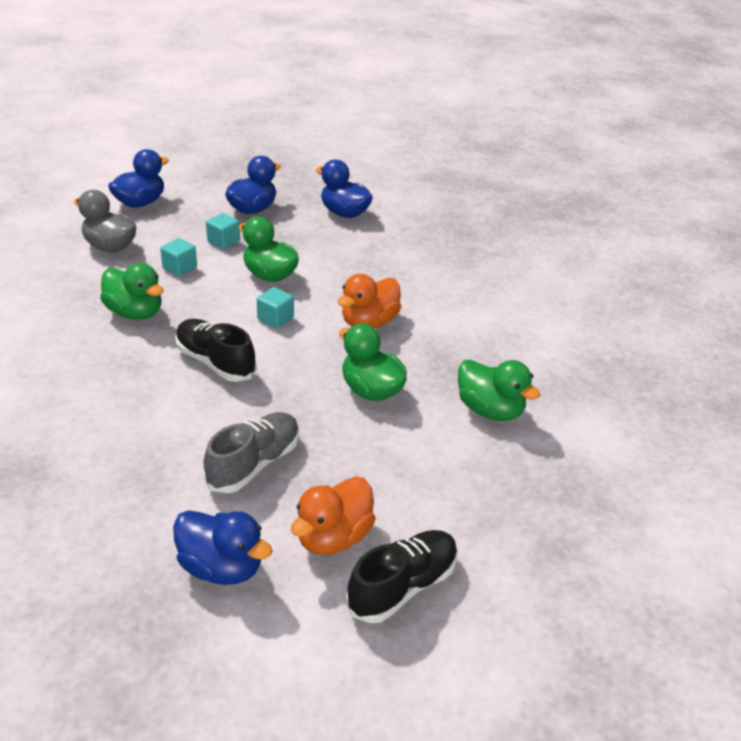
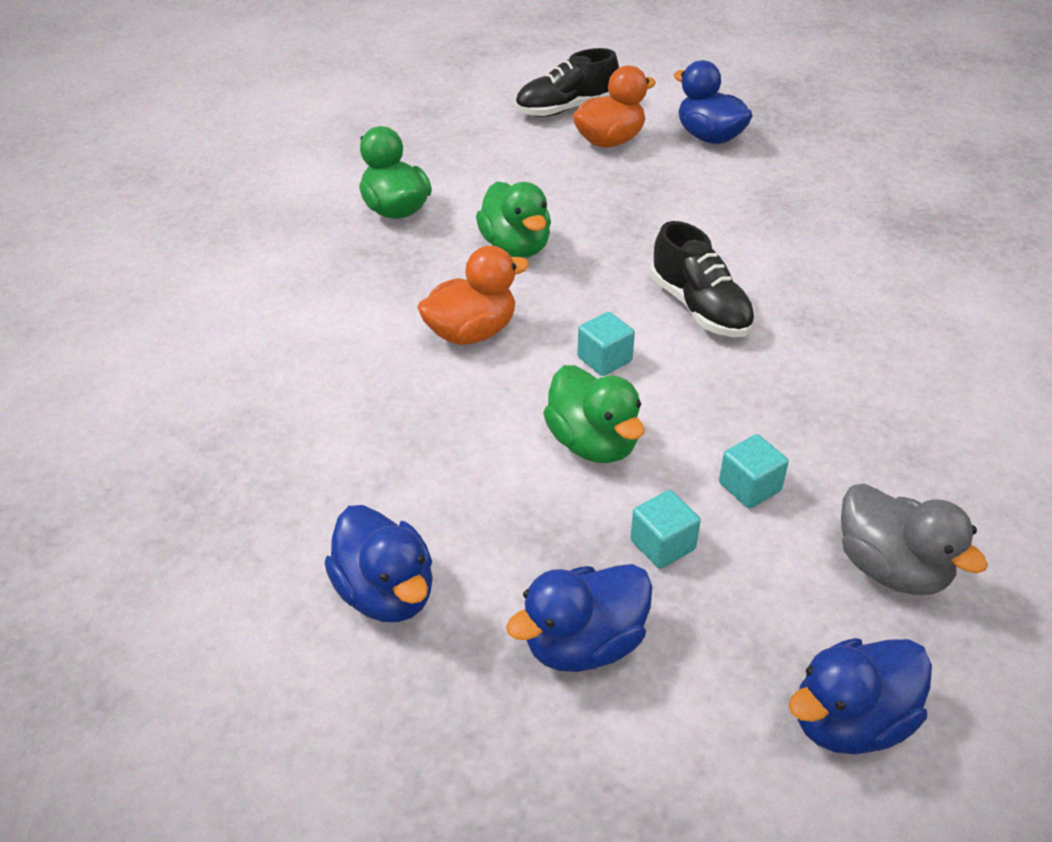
camera: 160 degrees left, 5 degrees up
(135, 313) = (818, 402): green duck -> none
(254, 464) = (669, 199): grey shoe -> none

